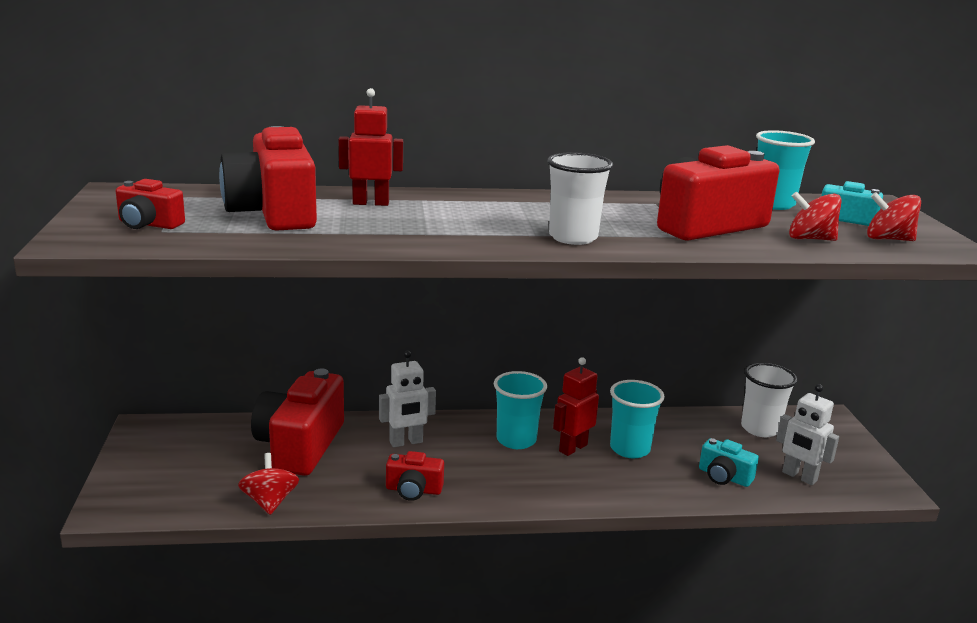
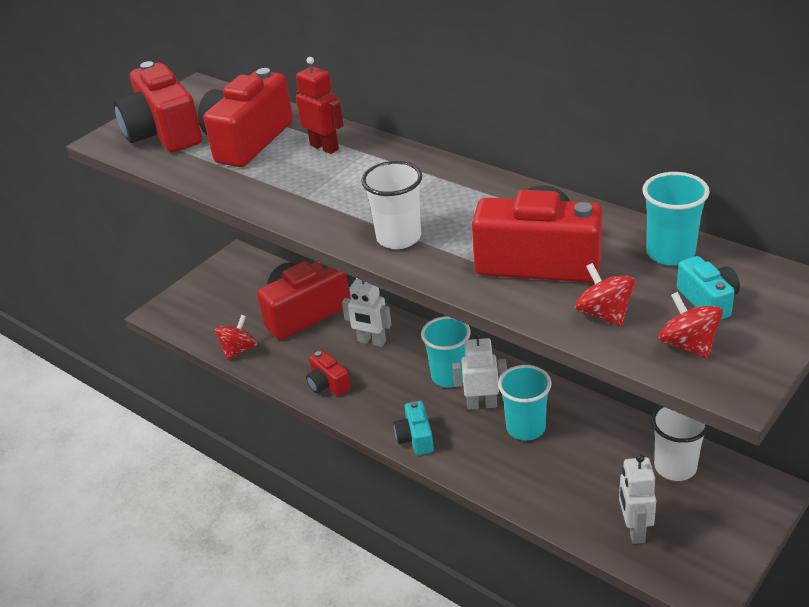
camera: 50 degrees right, 15 degrees up
(148, 224) = (163, 133): red camera -> red camera, size x2.02
(572, 448) = (482, 404): red robot -> white robot
(724, 477) = (566, 493): turquoise camera -> turquoise camera (415, 438)

